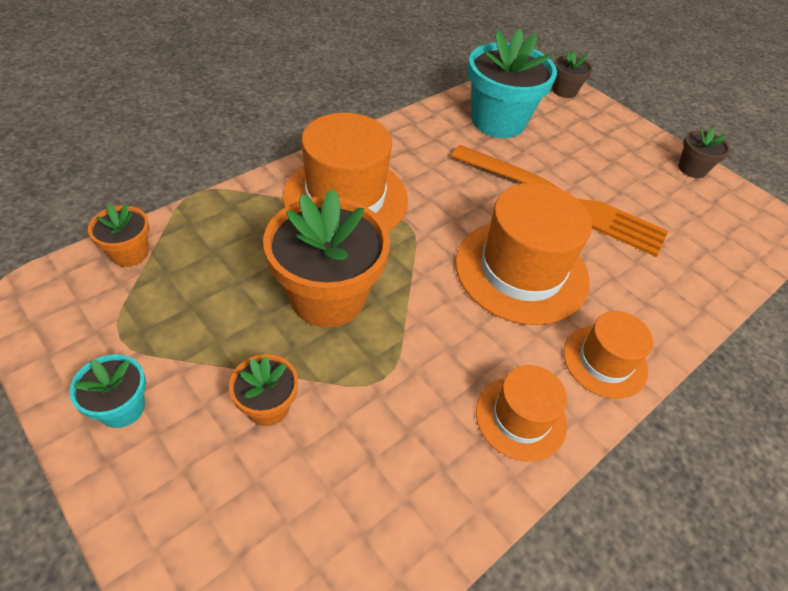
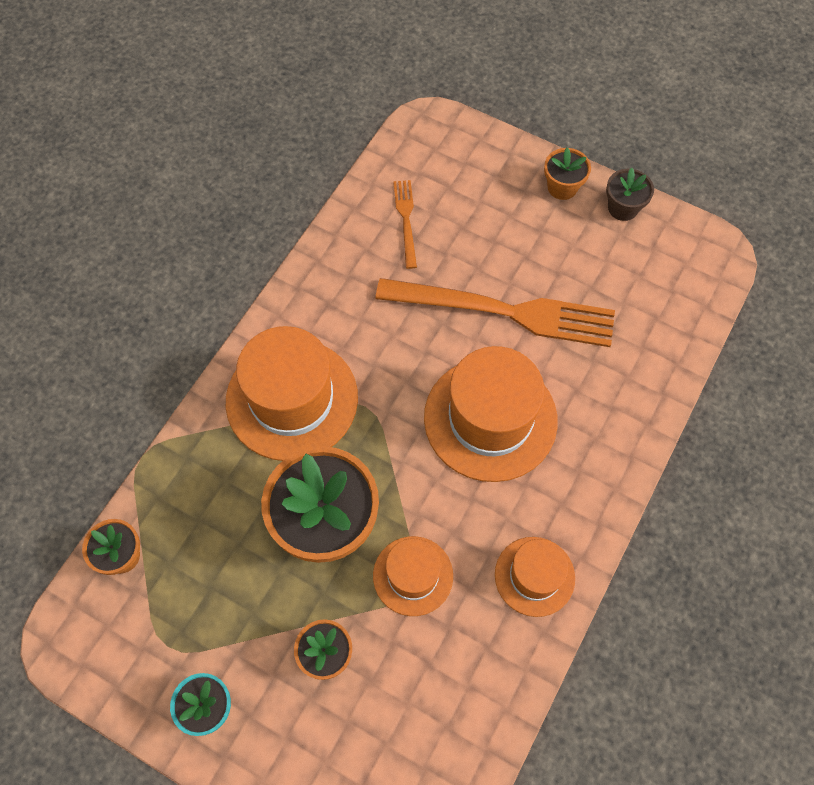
camera: 15 degrees left, 15 degrees up
(498, 121) = (406, 220): turquoise flower pot -> orange fork
(564, 91) = (463, 138): brown flower pot -> none
(605, 361) = (589, 489): orange hat -> orange hat (413, 575)
(640, 141) = (562, 187): none -> orange flower pot

